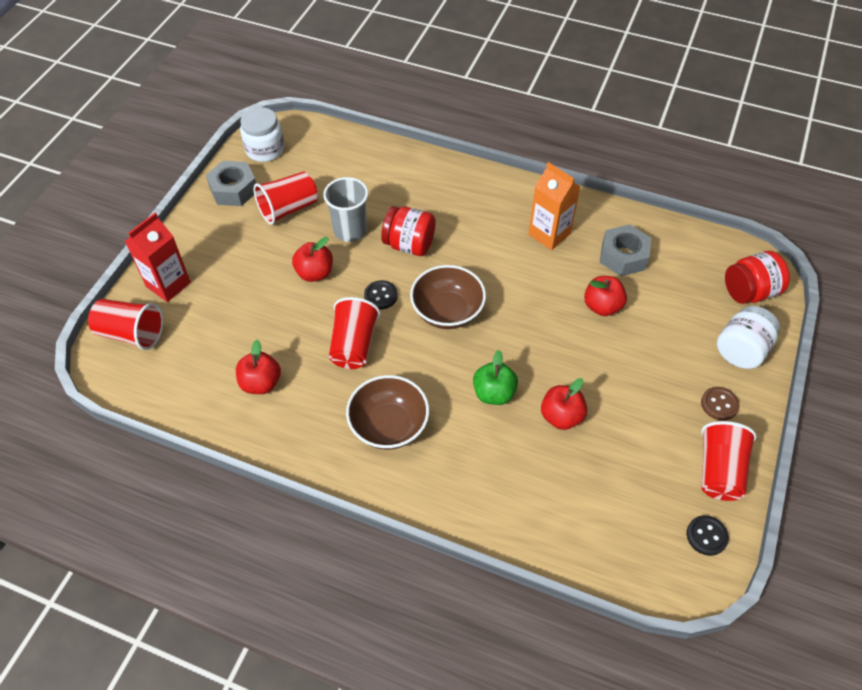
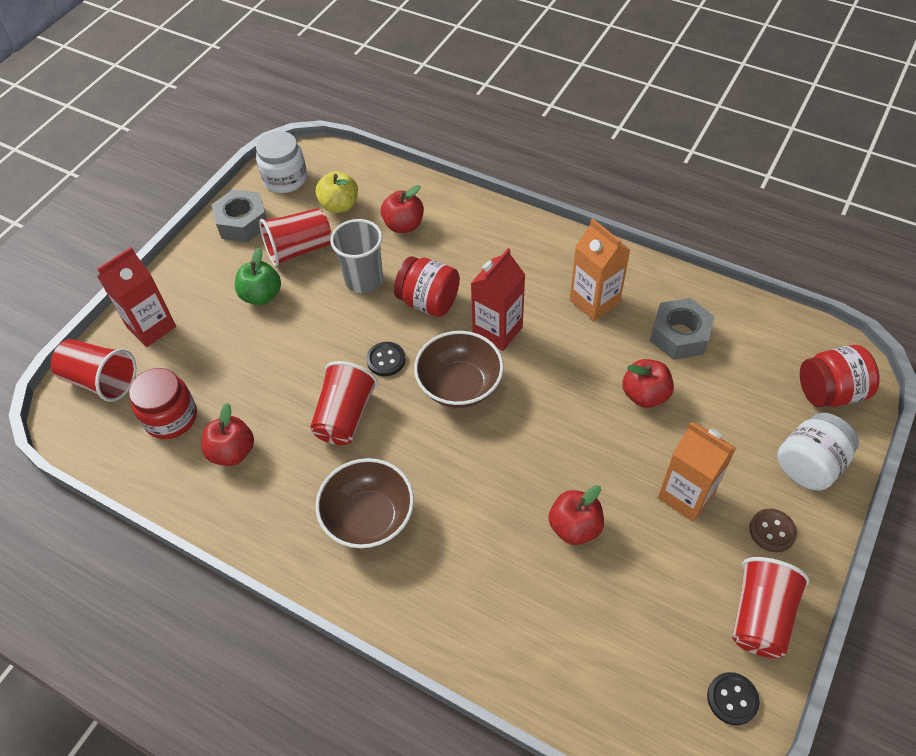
camera: 10 degrees right, 0 degrees up
(201, 359) = (171, 417): none -> red jar
(315, 273) = (315, 327): red apple -> red apple (404, 225)
(317, 169) = (339, 205): none -> yellow apple
(472, 264) = (497, 331): none -> red carton
(494, 393) = (498, 490): green apple -> green apple (261, 295)
(647, 383) = (686, 495): none -> orange carton

